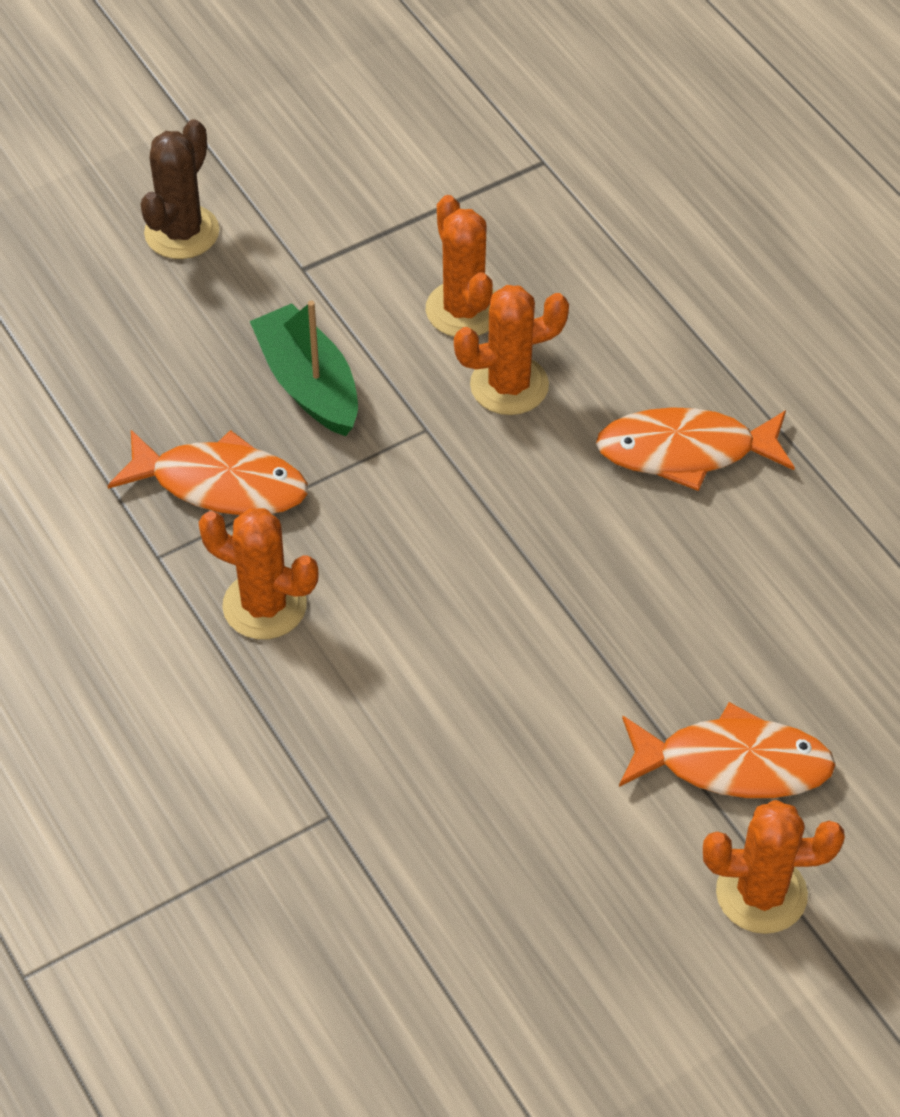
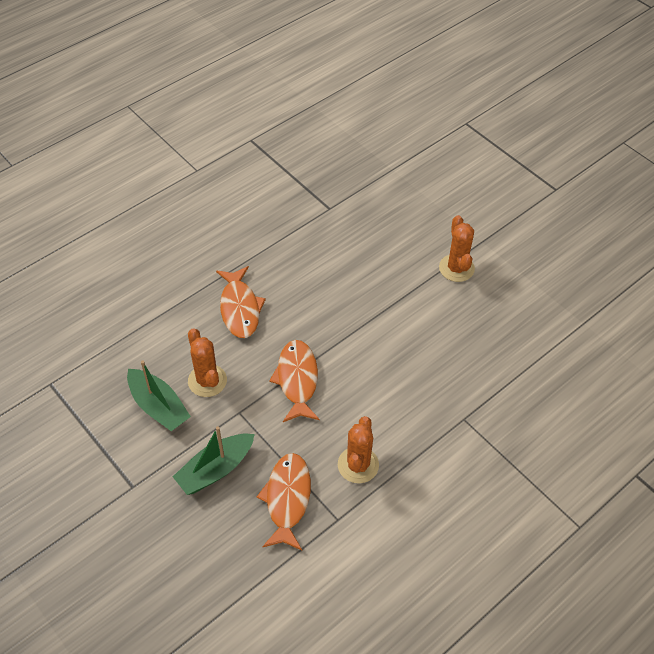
camera: 100 degrees left, 0 degrees up
(182, 232) = (107, 555): brown cactus -> none
(463, 310) = (158, 406): orange cactus -> green boat
(733, 764) = (400, 280): orange fish -> orange fish (297, 380)

